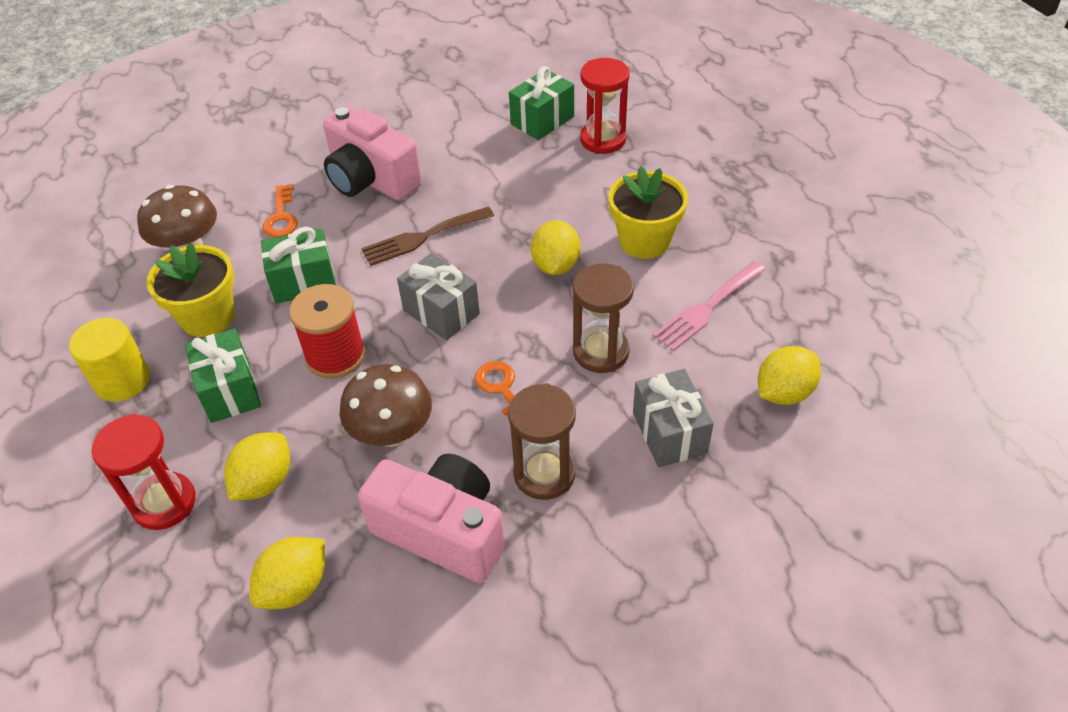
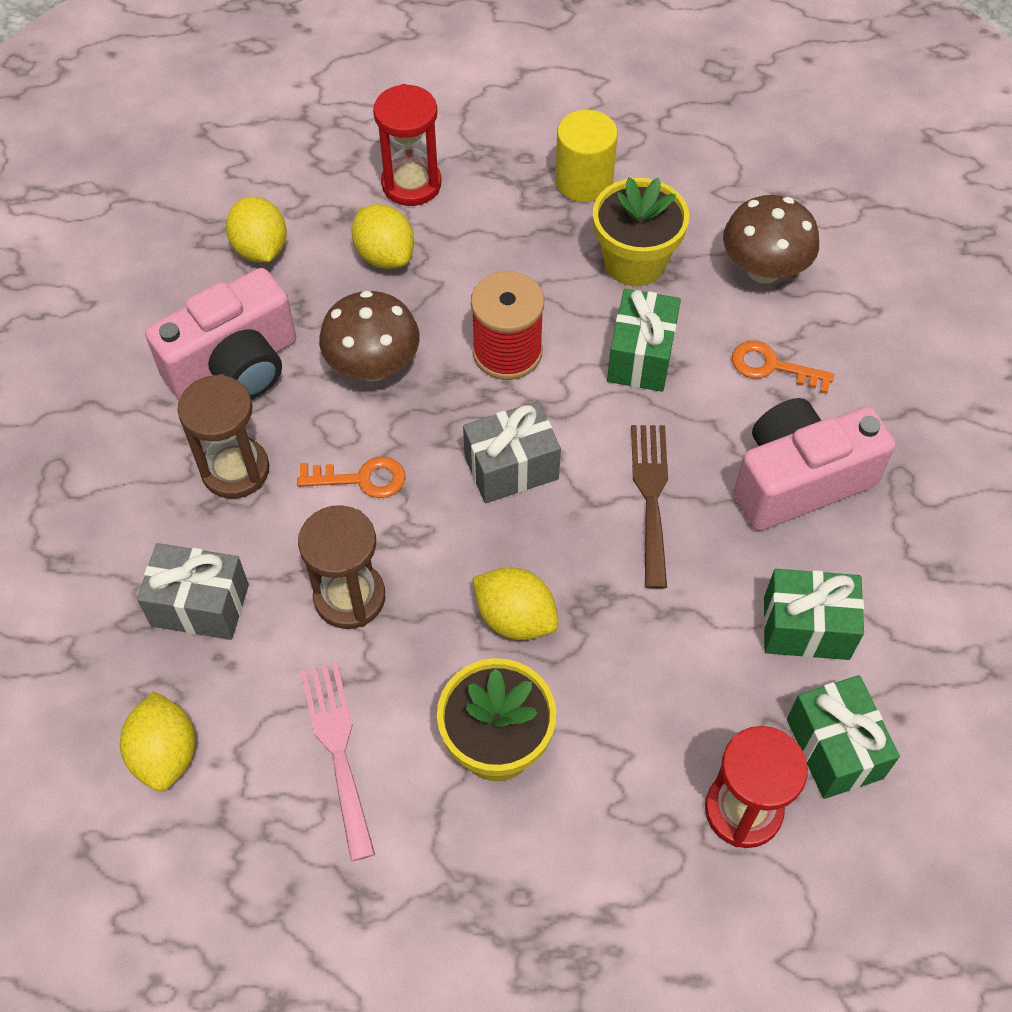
camera: 115 degrees right, 10 degrees up
(230, 390) = (516, 256): green gift -> green gift (806, 628)

